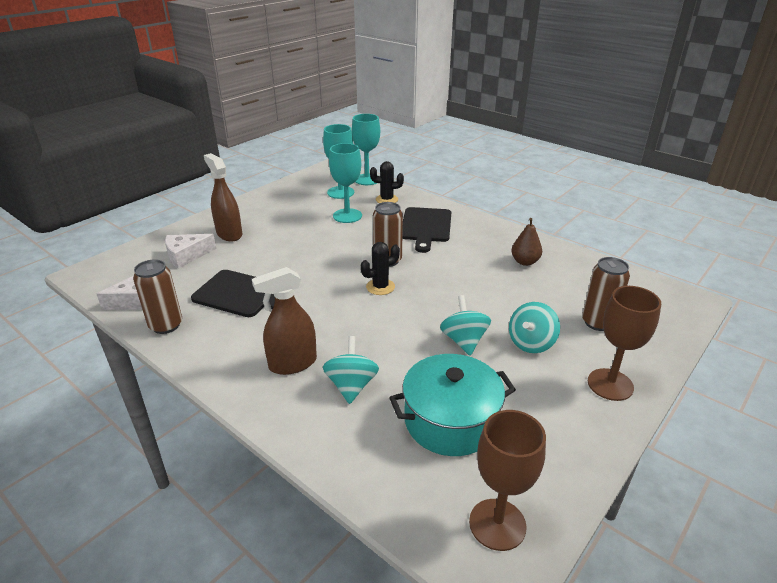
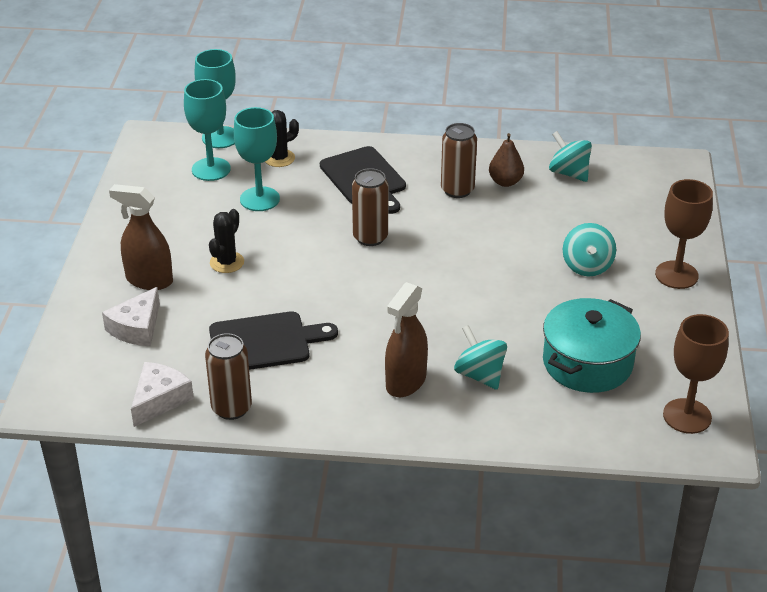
camera: 35 degrees left, 5 degrees up
(380, 287) = (397, 270): black cactus -> black cactus (227, 262)
(464, 341) = (530, 290): turquoise spinning top -> turquoise spinning top (569, 173)
(598, 322) = (623, 221): brown can -> brown can (457, 190)

